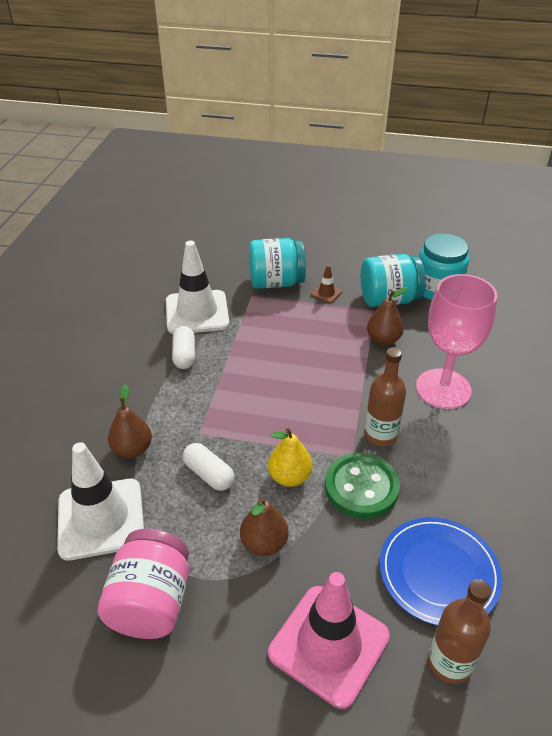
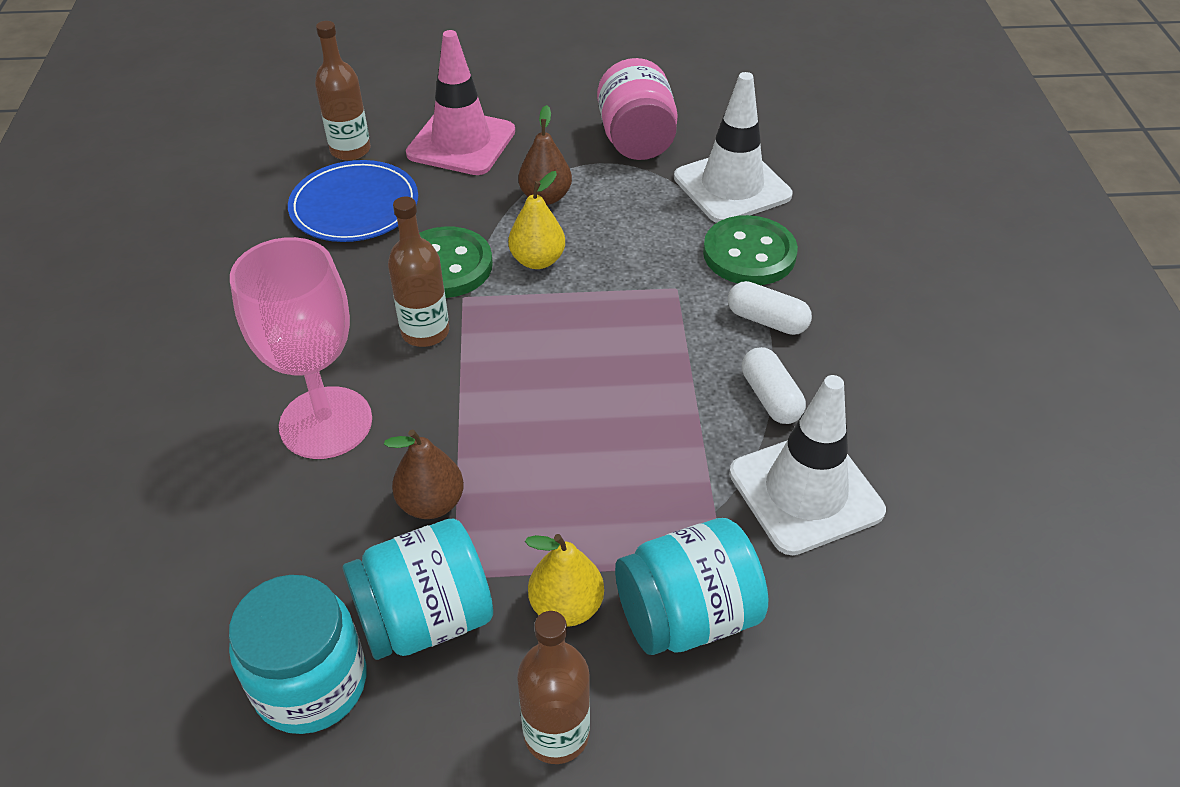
camera: 165 degrees right, 5 degrees up
(132, 449) = (749, 254): brown pear -> green button
(209, 474) = (638, 245): white capsule -> white capsule (767, 320)
(326, 293) = (566, 606): brown traffic cone -> yellow pear
(340, 261) = (556, 734): none -> brown bottle

